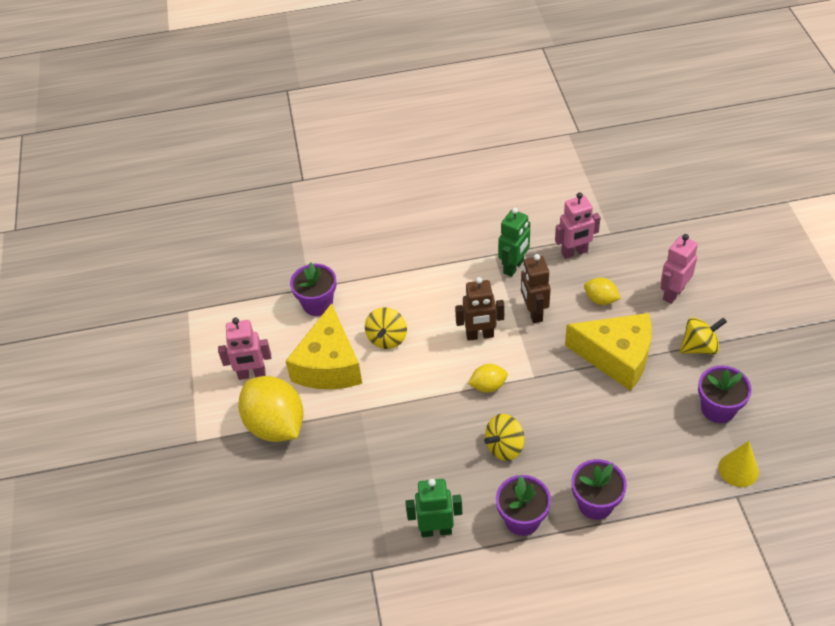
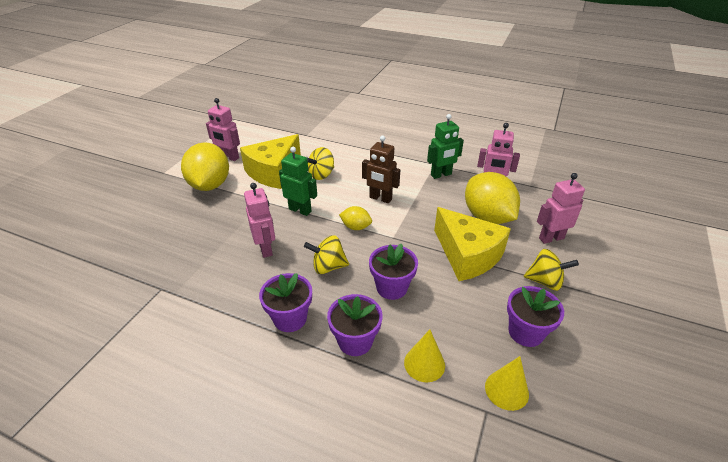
camera: 30 degrees right, 10 degrees down
(317, 304) = (302, 143): purple flower pot -> purple flower pot (391, 287)
(425, 465) = (266, 248): none -> pink robot
(436, 530) = (227, 290): green robot -> green robot (300, 210)
(533, 312) = (430, 203): brown robot -> none
(600, 299) = (487, 217): yellow lemon -> yellow lemon, size x2.08
(664, 487) = (424, 363): none -> yellow cone

